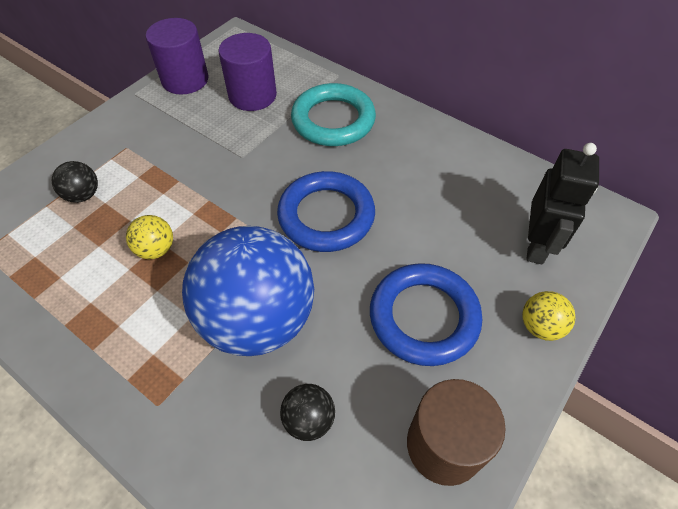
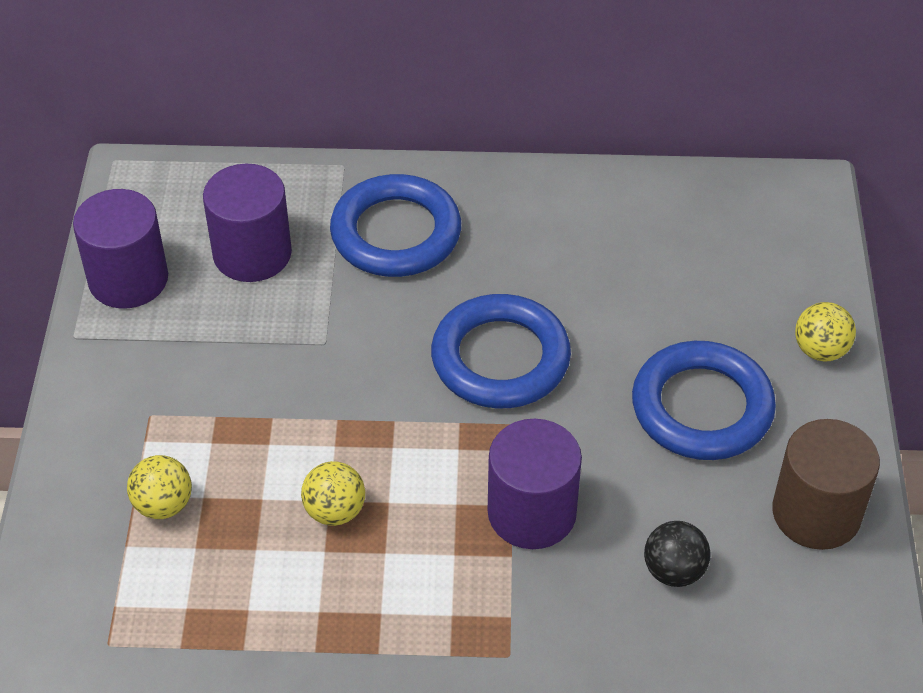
camera: 35 degrees left, 5 degrees down
(83, 195) = (163, 505): black ball -> yellow ball
(258, 319) = (532, 512): blue ball -> purple cylinder
(333, 120) = (396, 233): turquoise ring -> blue ring
(536, 245) = (755, 265): black robot -> none

